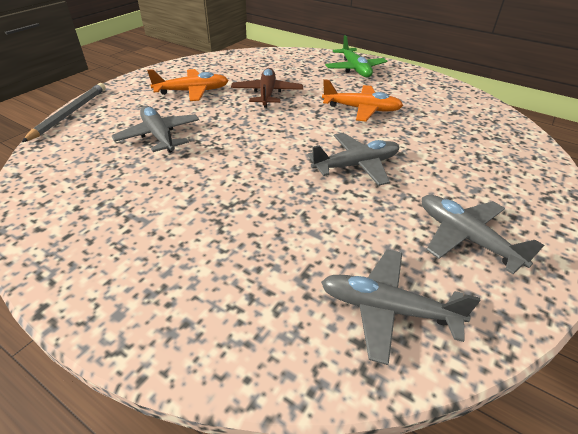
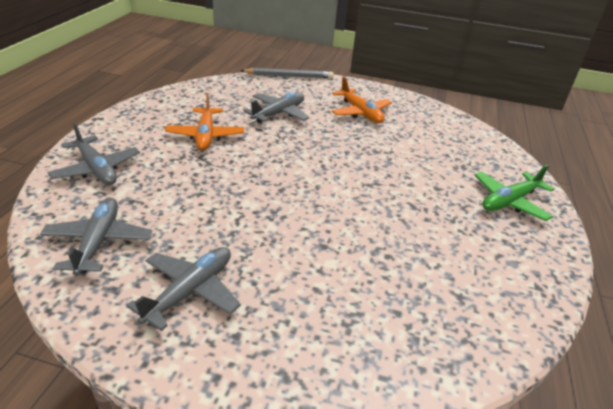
camera: 70 degrees right, 5 degrees down
(267, 94) = (389, 149): brown plane -> none
(356, 165) = (284, 216): grey plane -> grey plane (97, 169)
(362, 109) = (403, 213): orange plane -> orange plane (205, 136)

